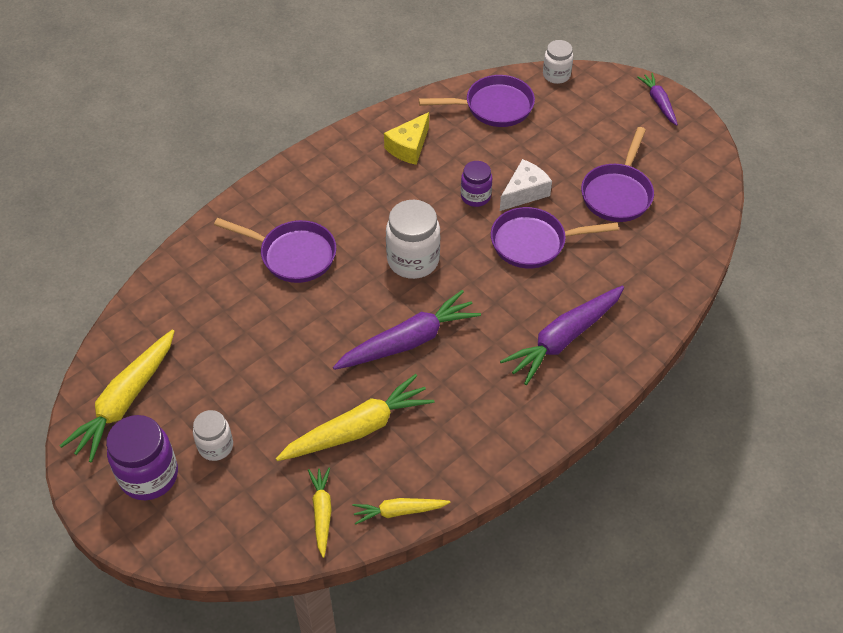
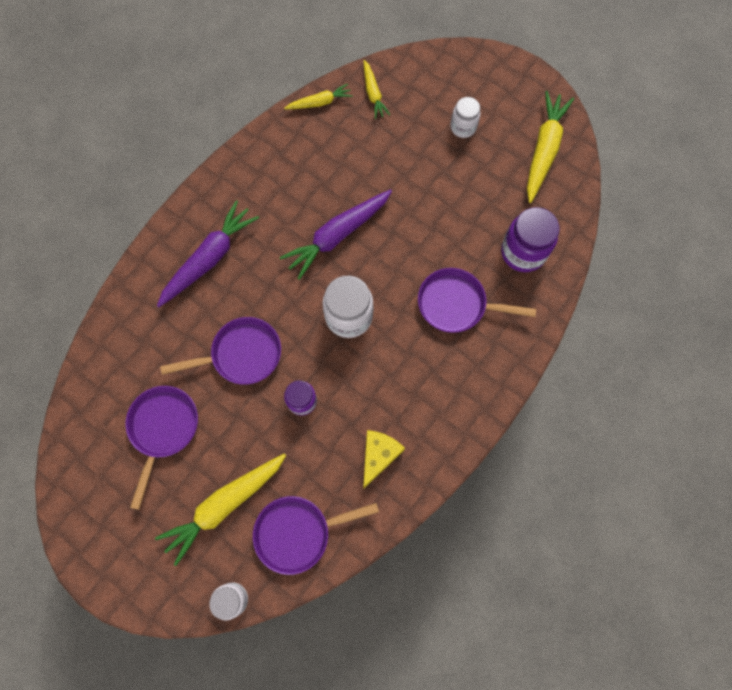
camera: 170 degrees right, 20 degrees up
(149, 475) = (502, 100): purple jar -> purple jar (523, 252)
(358, 429) = (362, 156): yellow carrot -> yellow carrot (224, 505)
(524, 192) = (255, 414): white cheese -> none
(658, 102) = (116, 573): purple carrot -> none

